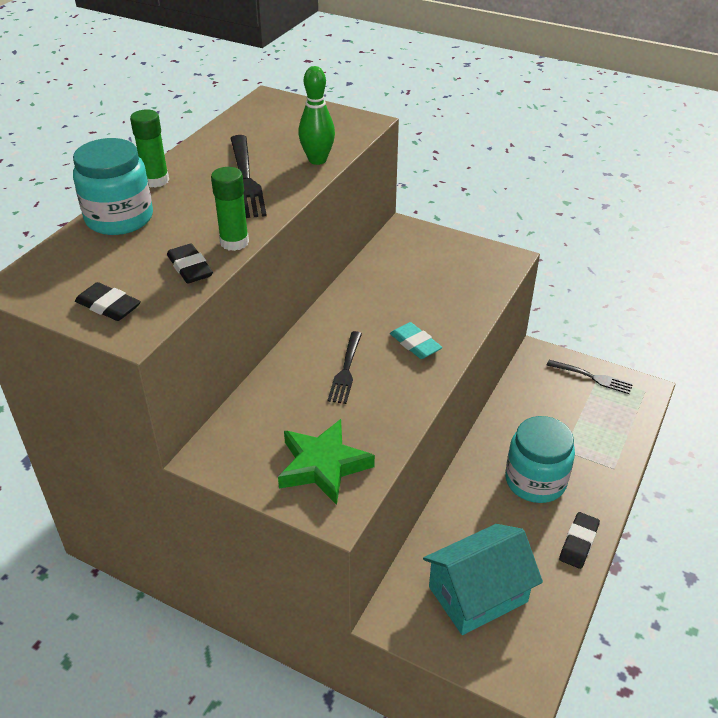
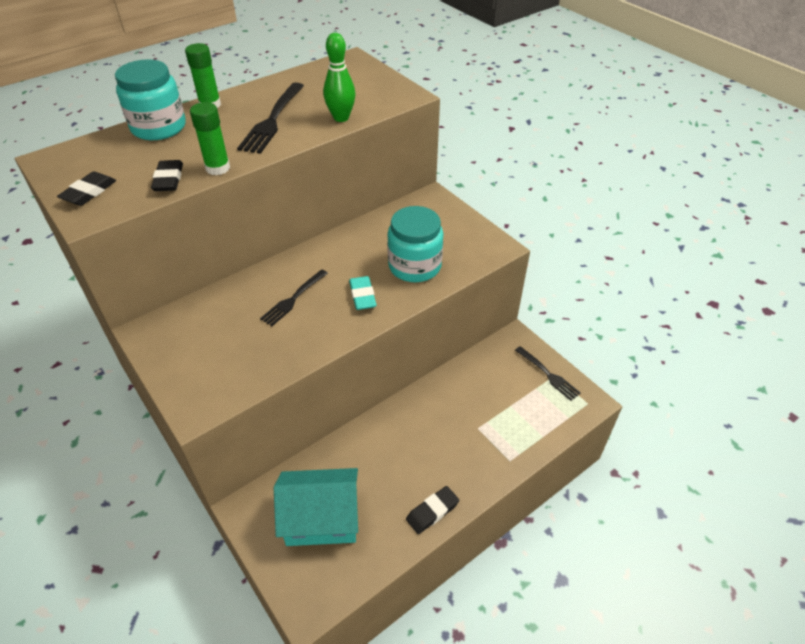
camera: 25 degrees right, 5 degrees up
(108, 306) = (89, 192): black eraser -> black eraser turned 60 degrees clockwise
(323, 465) = (216, 369): green star -> none
(535, 481) = (434, 445): turquoise jar -> turquoise jar (414, 266)

